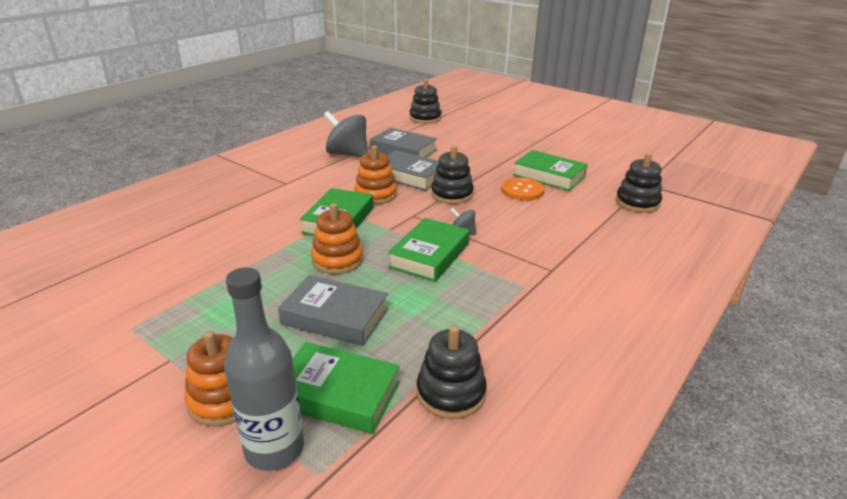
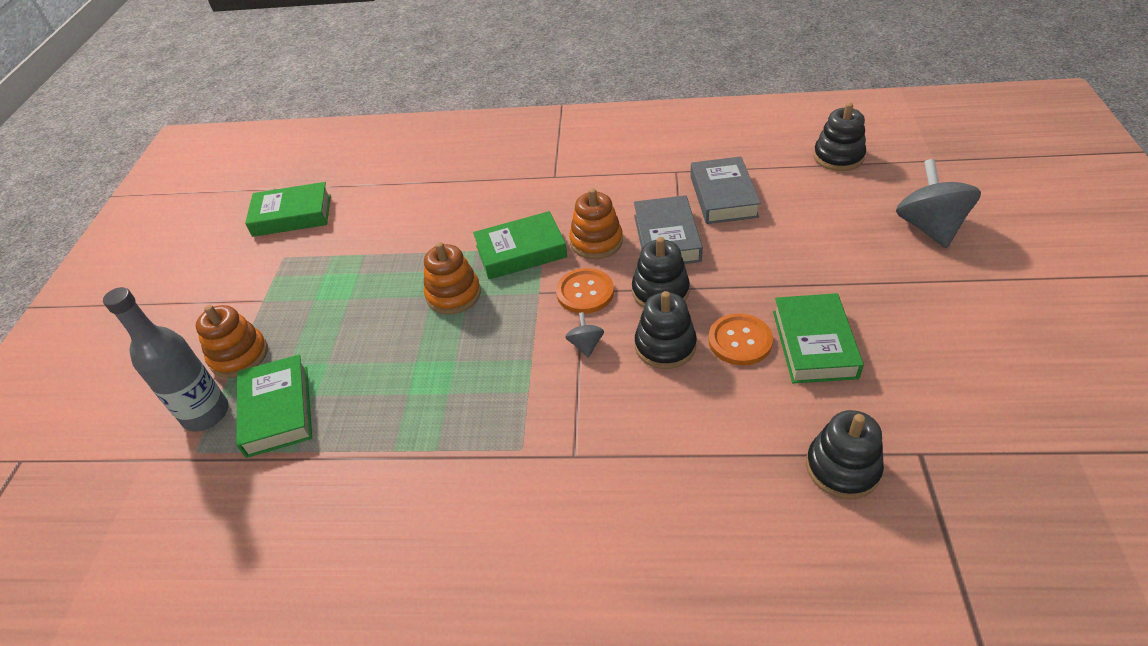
camera: 60 degrees right, 15 degrees up
(335, 317) = (370, 347): grey book -> none
(347, 154) = (662, 169): grey spinning top -> grey spinning top (929, 227)
(415, 215) = (585, 292): none -> orange button
(429, 255) = (516, 347): green book -> green book (292, 215)
(451, 393) = (318, 479): black stacking toy -> black stacking toy (665, 346)

